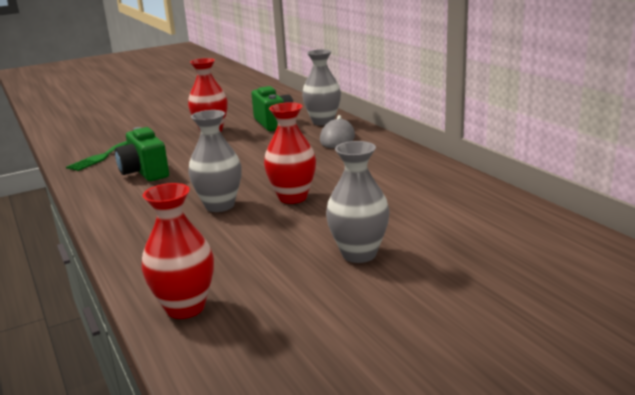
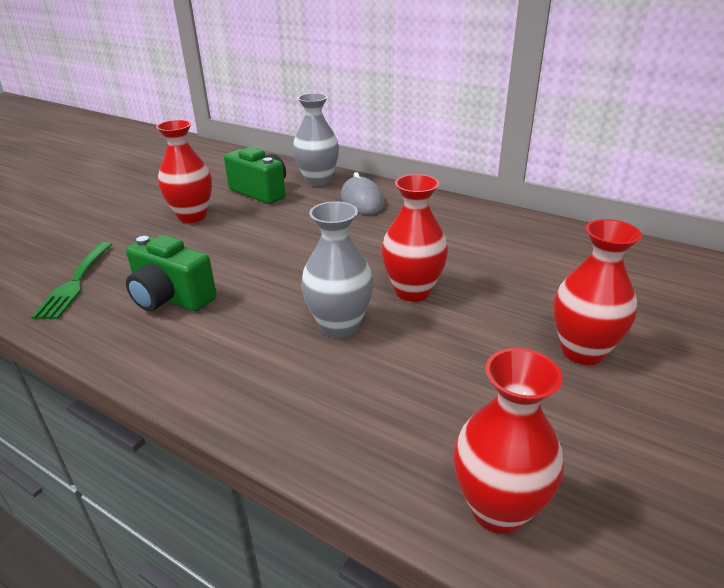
camera: 30 degrees left, 10 degrees up
(359, 254) = (582, 351): grey vase -> red vase

